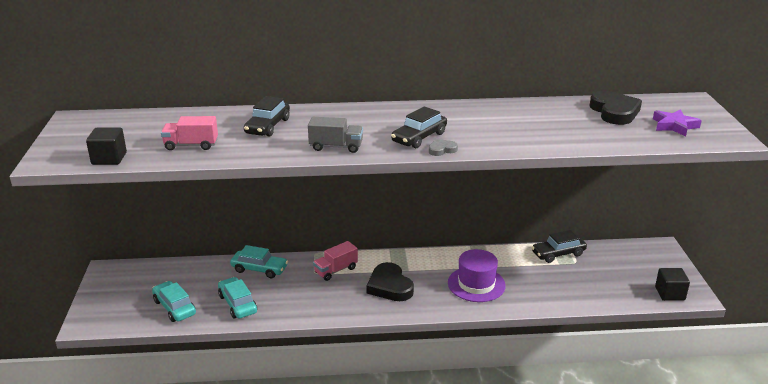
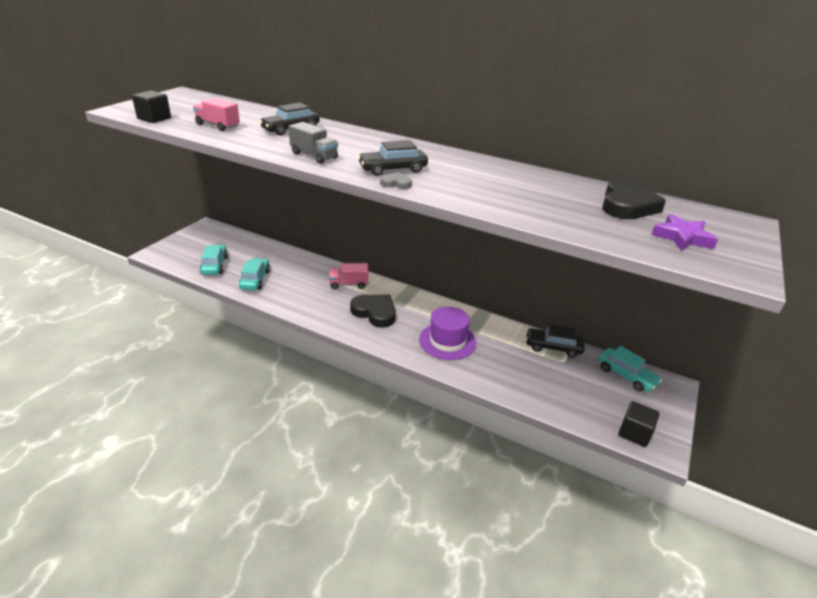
camera: 30 degrees right, 5 degrees up
(259, 269) = (297, 262): turquoise car -> turquoise car (626, 375)
(389, 286) = (375, 312): black heart -> black heart turned 120 degrees clockwise

